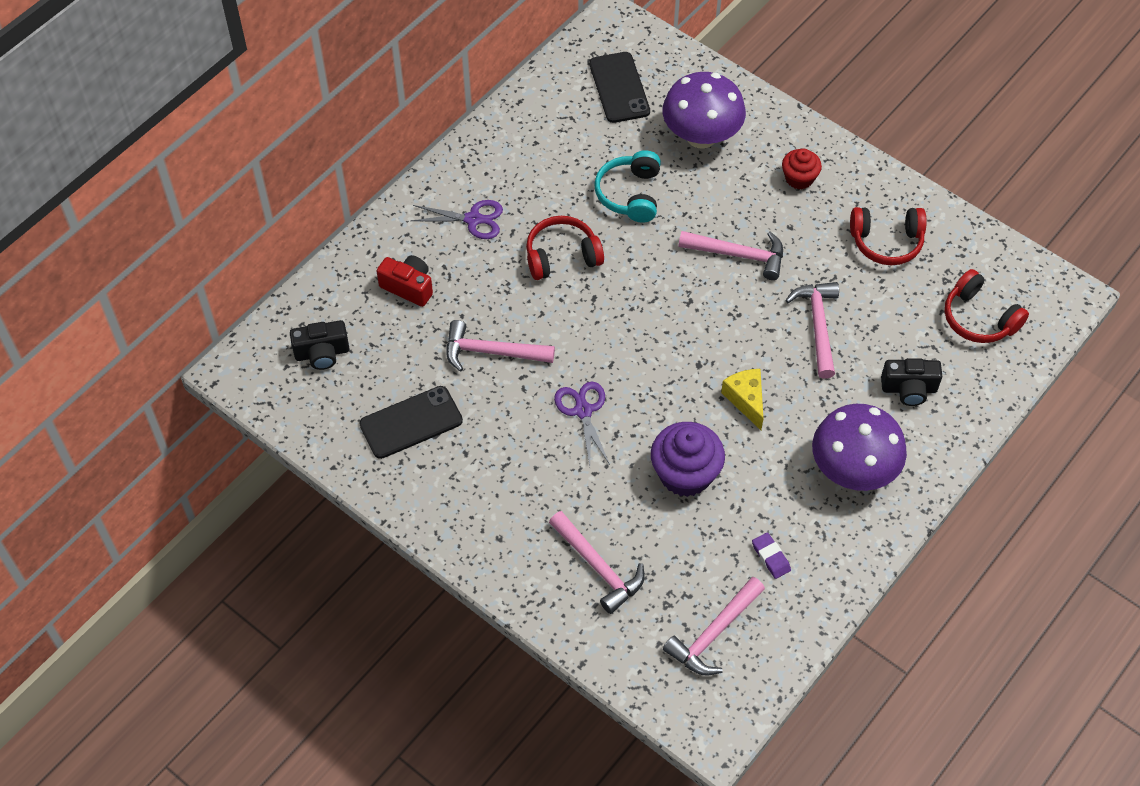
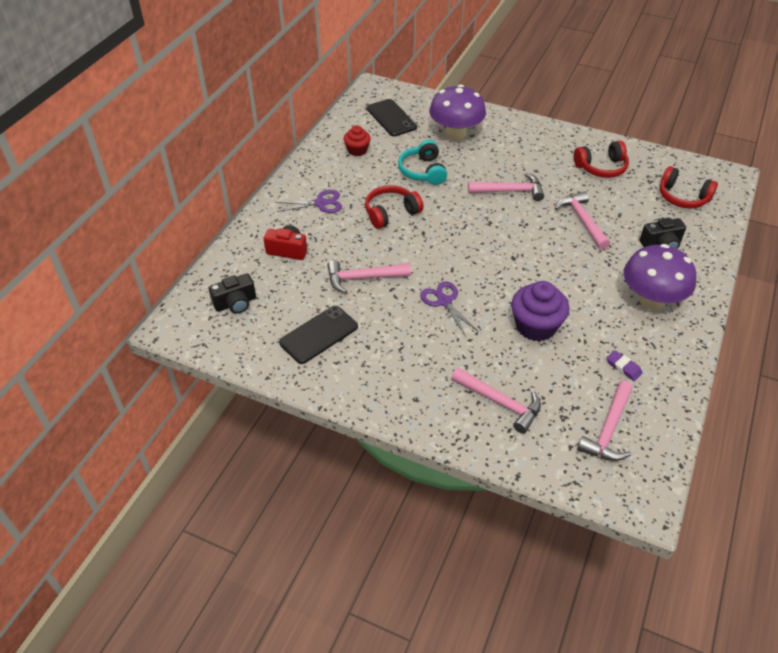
camera: 15 degrees left, 10 degrees down
(746, 400) = (556, 272): yellow cheese -> none
(799, 178) = (529, 144): red cupcake -> red cupcake (357, 150)

